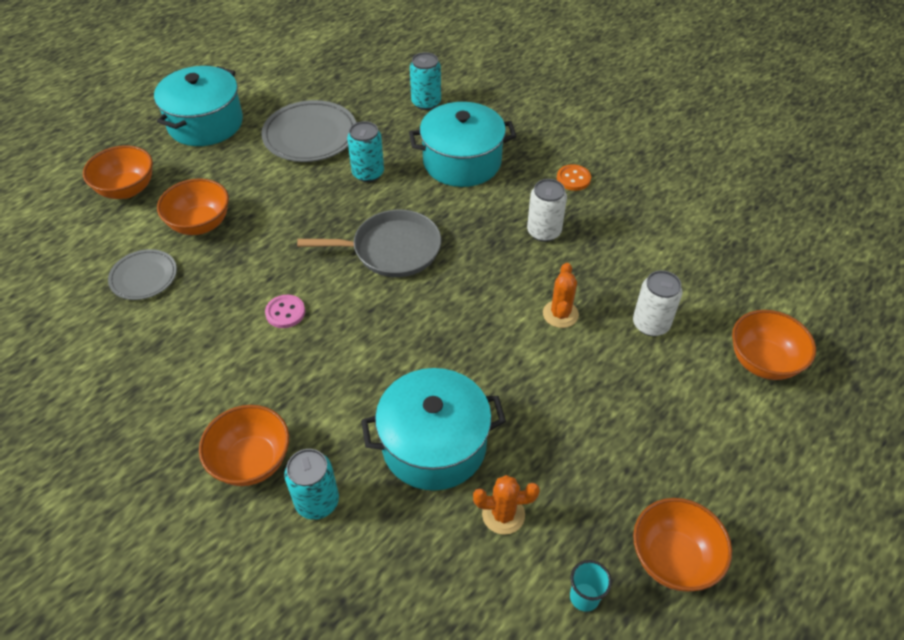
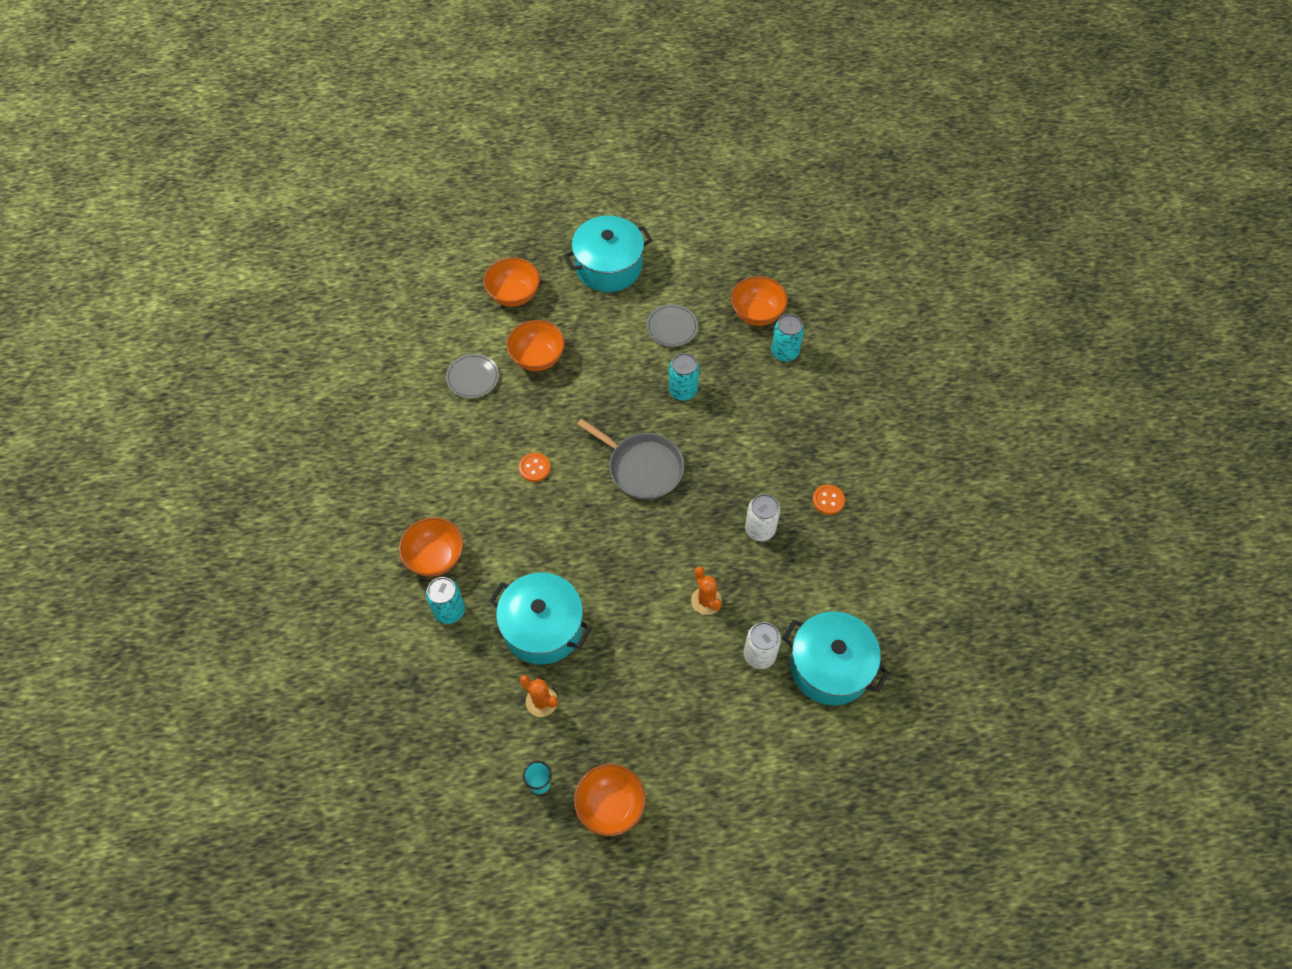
camera: 40 degrees right, 10 degrees up
(285, 312) = (534, 468): pink button -> orange button
(310, 135) = (672, 327): grey plate -> grey plate, size x0.60
(462, 161) = (760, 427): turquoise pot -> turquoise pot (830, 667)
(560, 314) = (706, 601): orange cactus -> orange cactus turned 75 degrees counterclockwise
(763, 361) = (807, 740): orange bowl -> orange bowl (757, 313)

